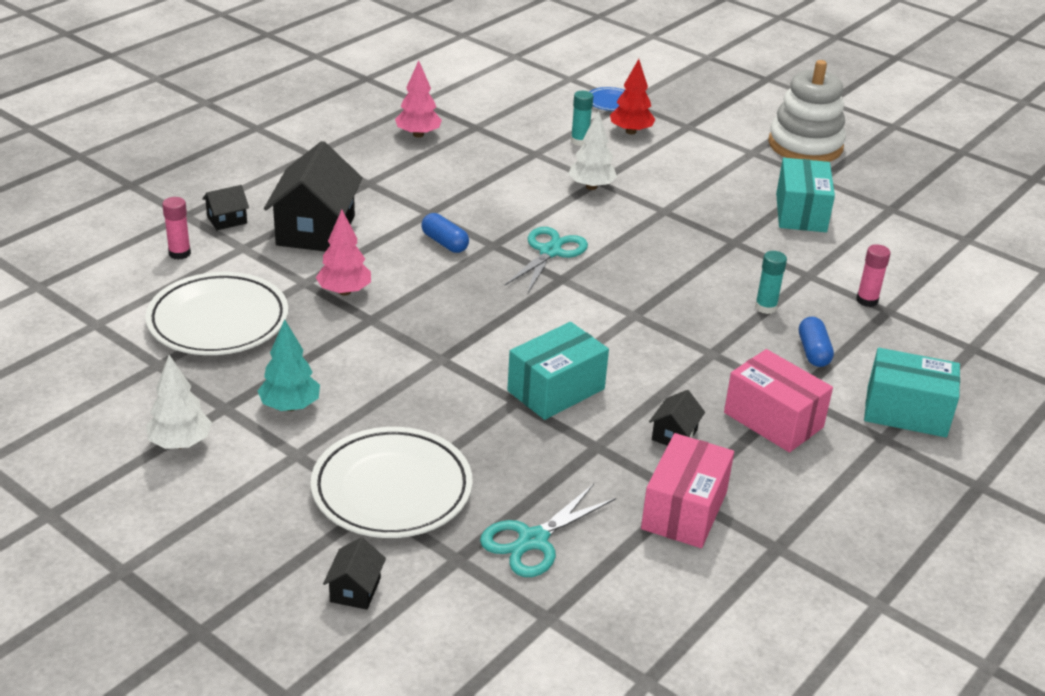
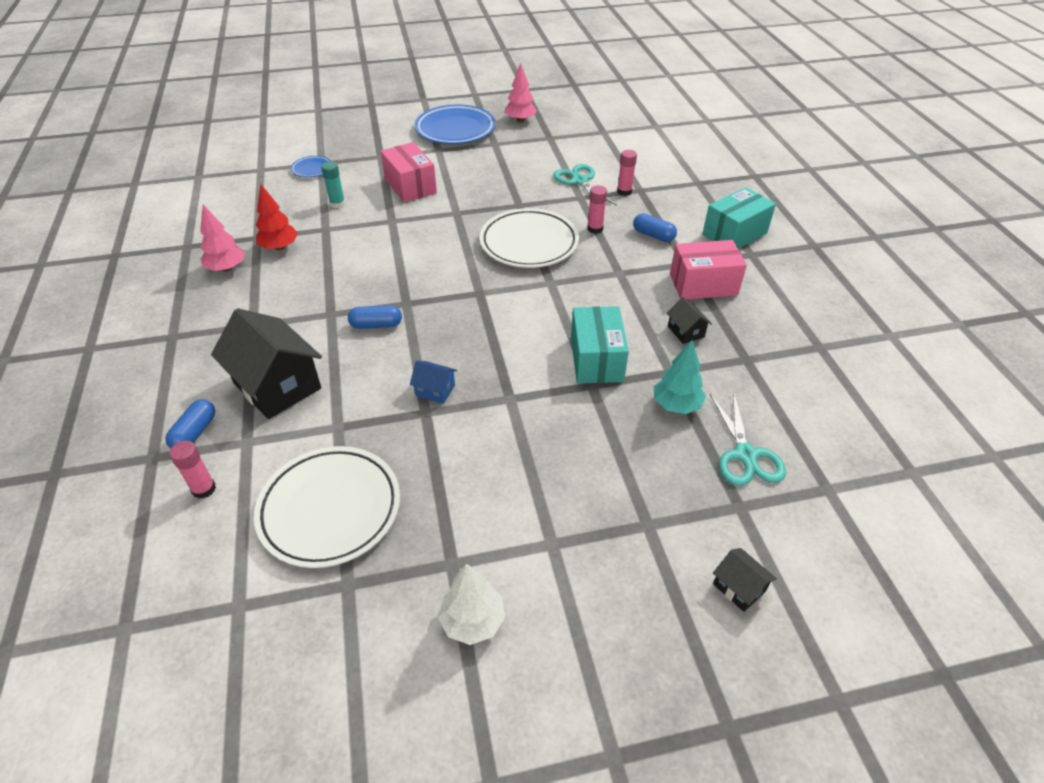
camera: 50 degrees left, 10 degrees up
(227, 220) = (195, 433): black house -> blue capsule
(290, 406) = (488, 517): turquoise tree -> turquoise tree (676, 405)
(344, 291) = (375, 409): pink tree -> pink tree (520, 120)
(392, 489) = (638, 505): white plate -> white plate (529, 243)
(402, 312) = (435, 390): none -> blue house
(550, 252) = (444, 282): turquoise scissors -> turquoise scissors (580, 181)
(591, 187) = (394, 226): white tree -> none
(631, 131) = (355, 179): red tree -> red tree (279, 247)
(684, 510) = (761, 367): pink box -> pink box (410, 186)
(765, 307) = (595, 229): turquoise glue stick -> pink glue stick
(801, 213) = (518, 167): turquoise box -> none
(805, 145) = (455, 130): white stacking toy -> blue plate

